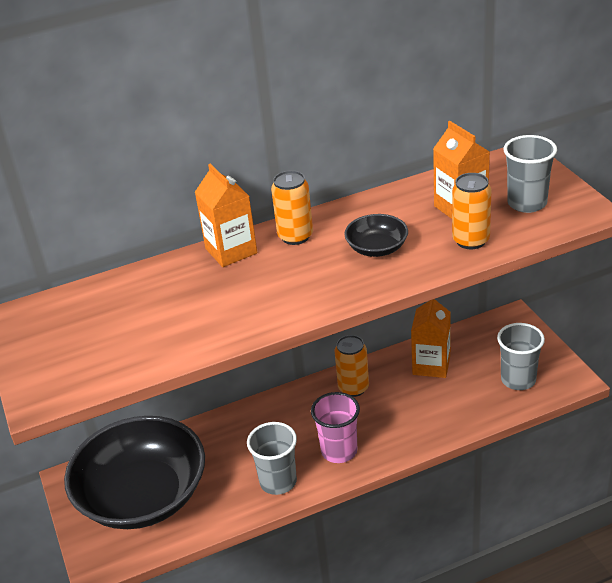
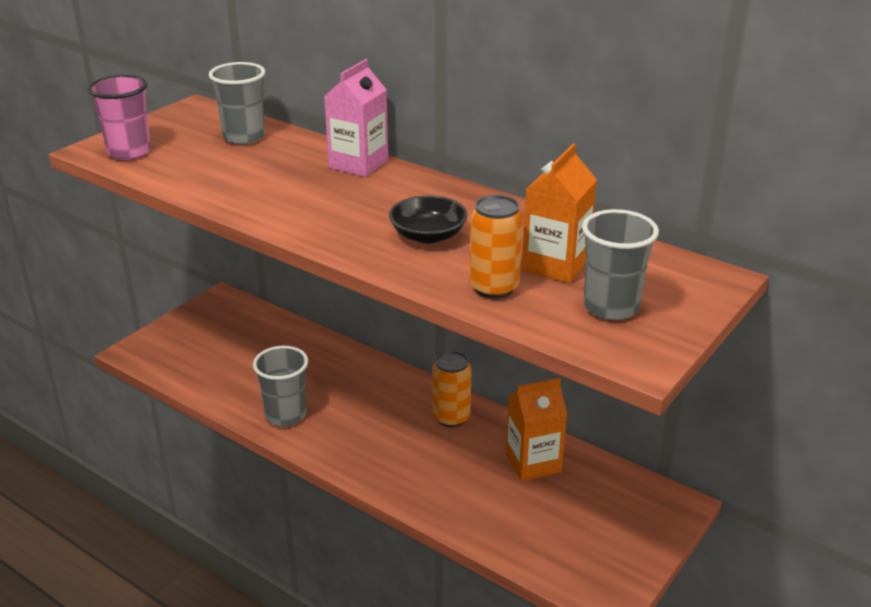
camera: 55 degrees right, 5 degrees down
(143, 496) = (223, 344): black bowl -> none
(231, 251) = (358, 164): orange carton -> pink carton
(295, 236) = (410, 187): orange can -> none
(339, 451) = (352, 440): pink cup -> pink cup (129, 152)
(518, 380) = (567, 544): grey cup -> grey cup (244, 137)

